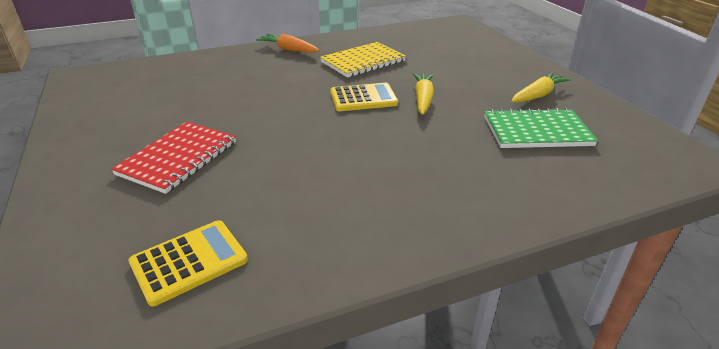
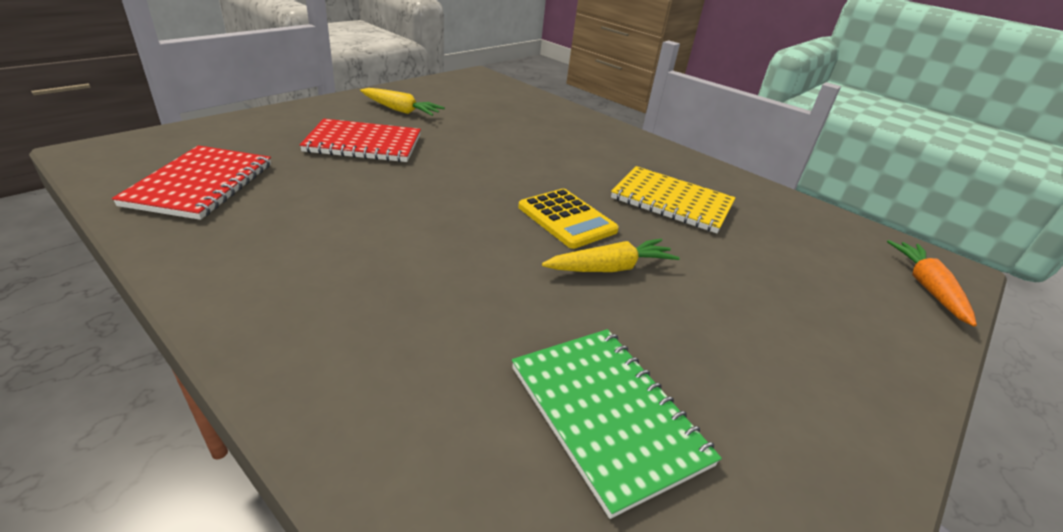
camera: 60 degrees right, 0 degrees up
(189, 262) = (201, 184): yellow calculator -> red notebook
(288, 49) = (643, 149): orange carrot -> orange carrot (927, 288)
(538, 95) = (759, 407): yellow carrot -> yellow carrot (400, 110)

